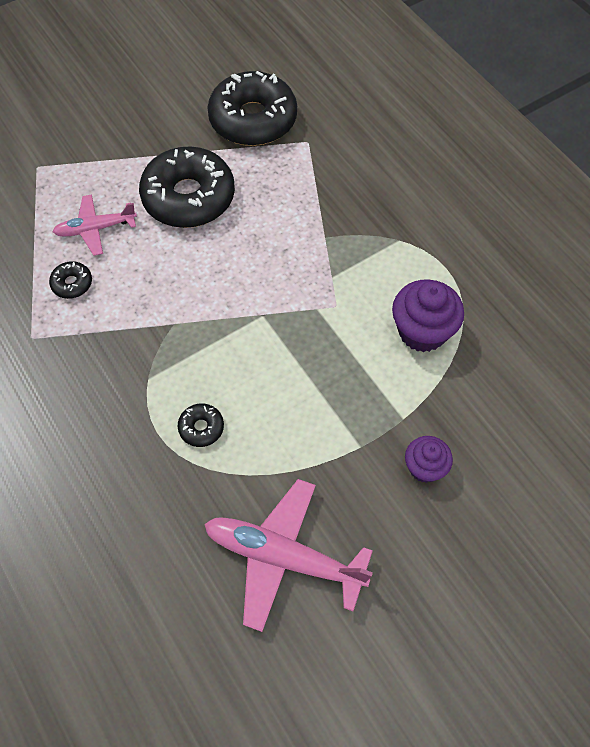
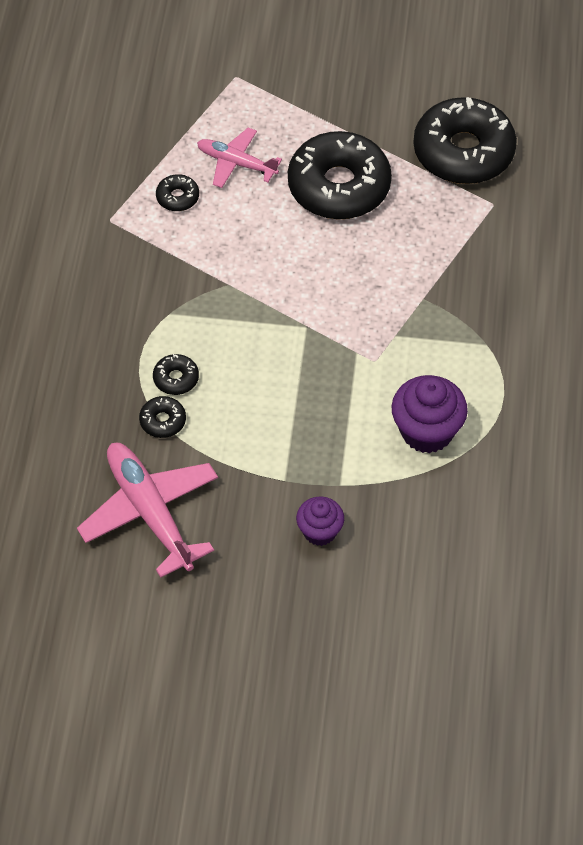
camera: 40 degrees right, 5 degrees down
(223, 471) = (163, 421): none -> black donut

